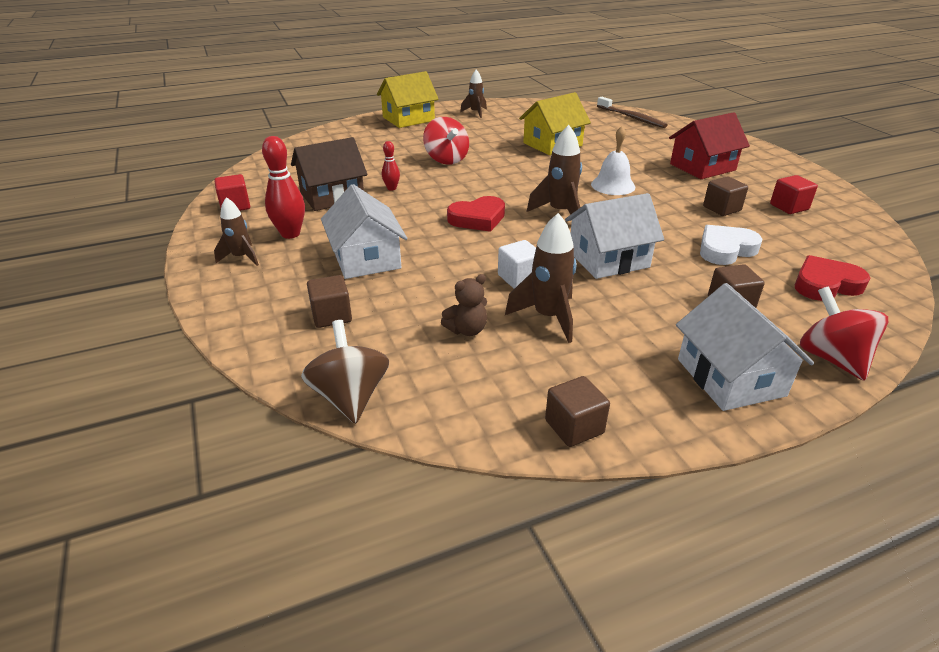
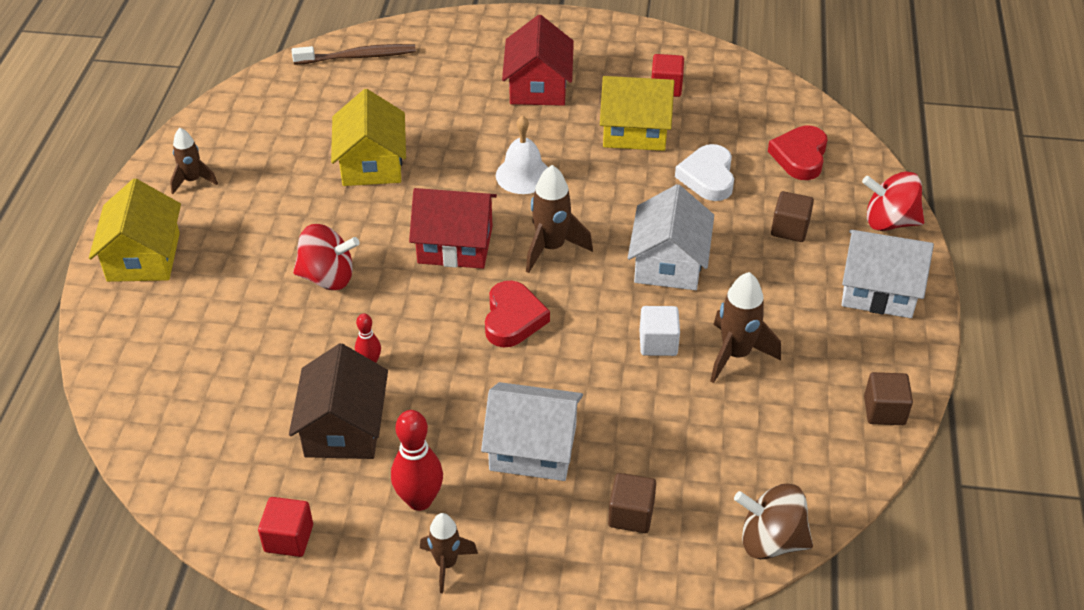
camera: 60 degrees left, 10 degrees up
(467, 330) = (720, 420): brown teddy bear -> none
(519, 183) = (455, 245): none -> red house
(721, 208) = (635, 131): brown cube -> yellow house

